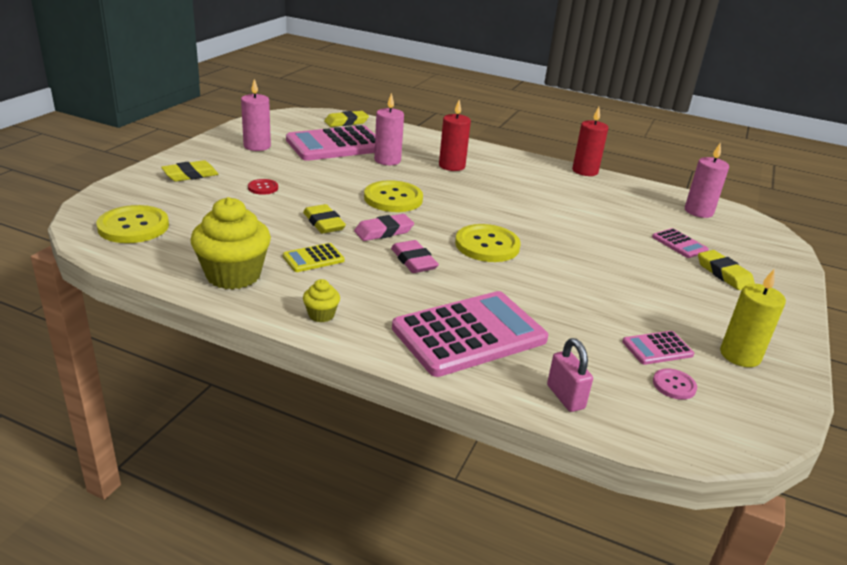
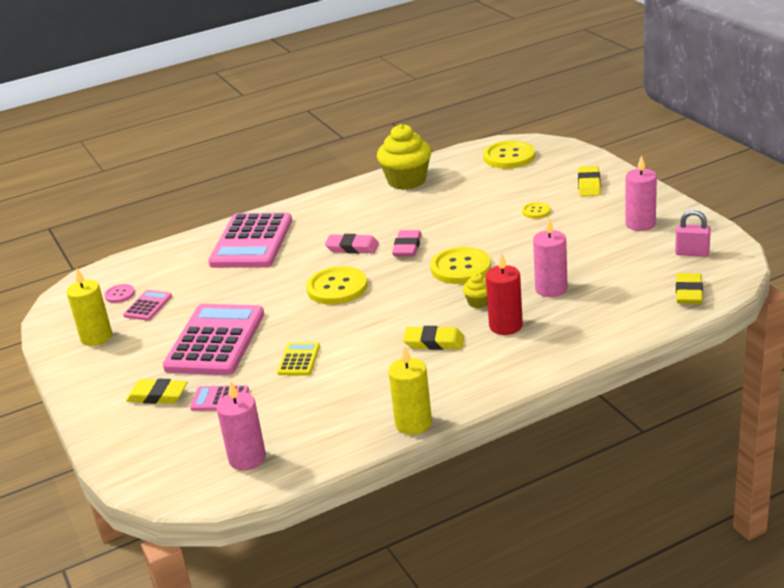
camera: 135 degrees right, 0 degrees up
(263, 188) = (536, 211): red button -> yellow button
(313, 258) = (398, 210): yellow calculator -> yellow calculator (299, 360)
(321, 315) = (330, 200): yellow cupcake -> yellow cupcake (478, 302)
(324, 223) = (447, 225): yellow eraser -> yellow eraser (434, 342)
(336, 145) = (616, 268): pink calculator -> pink calculator (215, 341)
(565, 397) = (166, 253): pink padlock -> pink padlock (692, 253)
(585, 171) = (413, 423): red candle -> yellow candle

